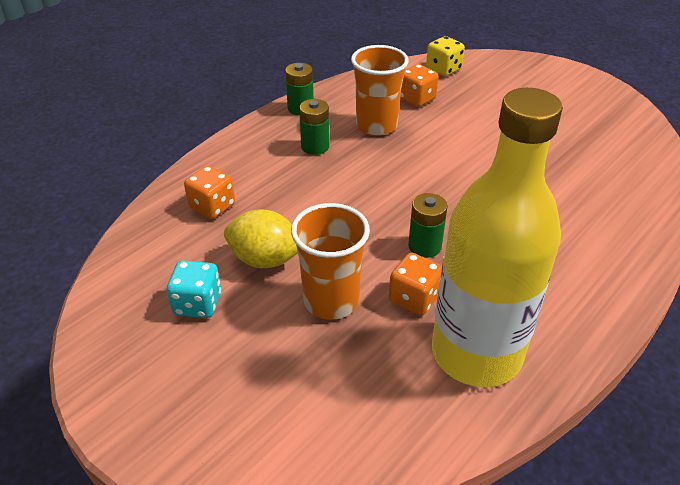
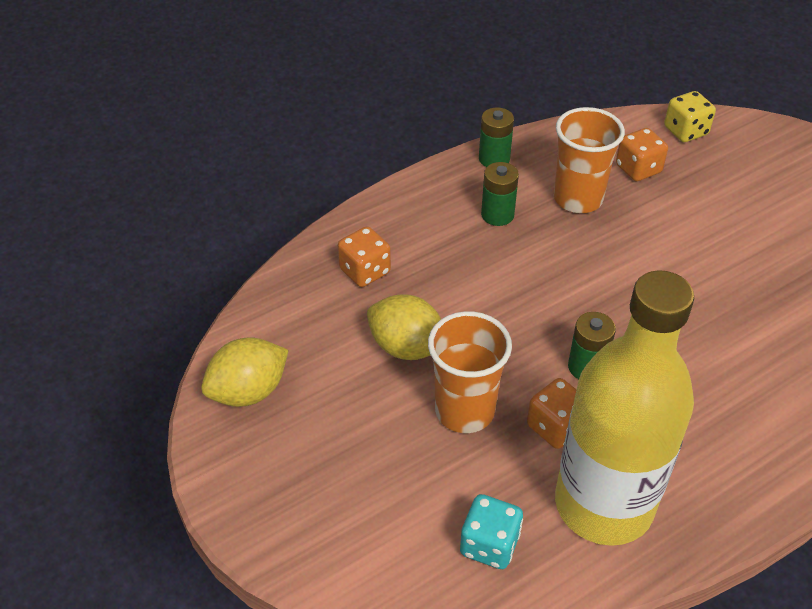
camera: 15 degrees right, 5 degrees up
(124, 324) = (248, 392): none -> yellow lemon
(197, 304) = (325, 384): turquoise dice -> turquoise dice (489, 544)

